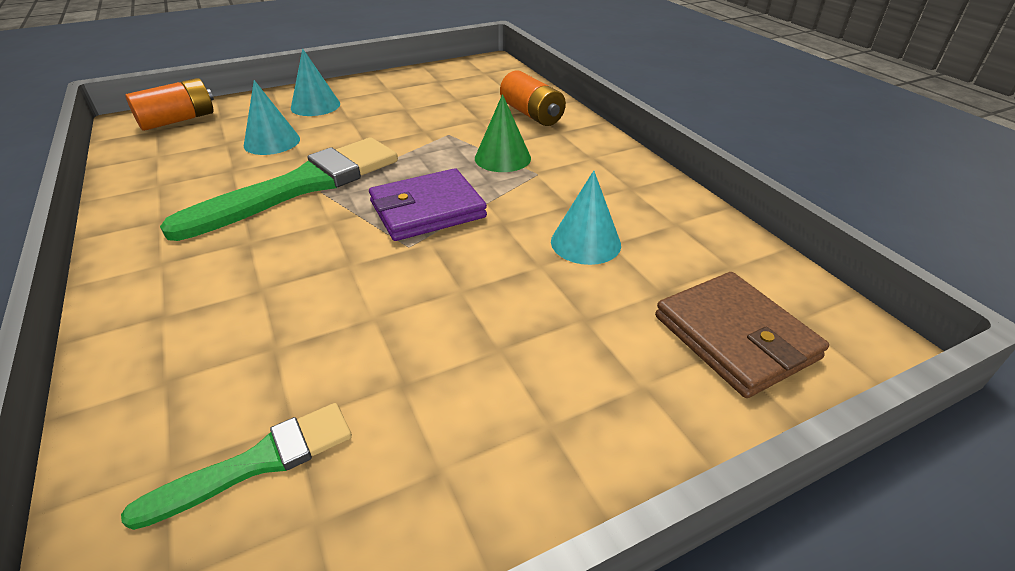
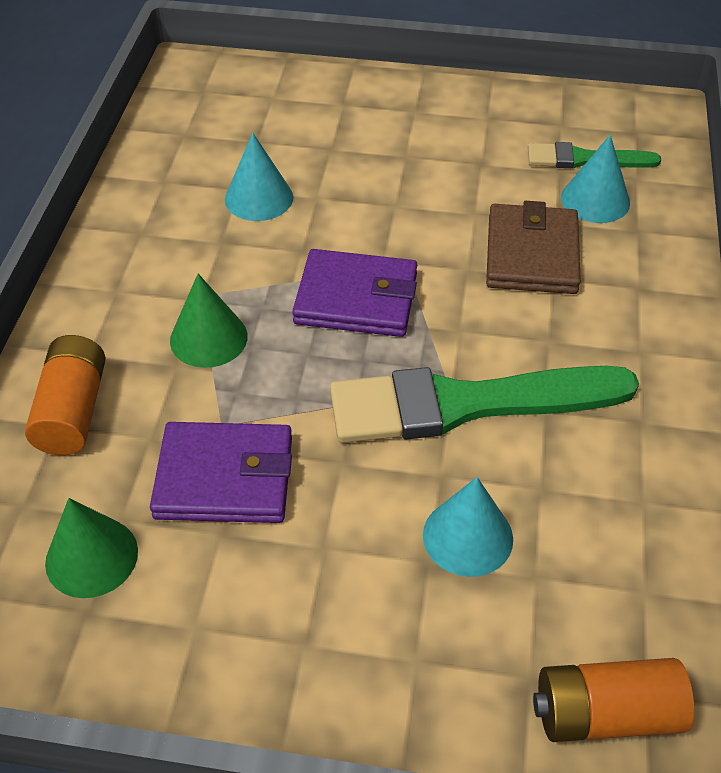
camera: 145 degrees left, 10 degrees up
(315, 106) = (353, 631): turquoise cone -> turquoise cone (595, 200)
(424, 120) = (224, 477): none -> purple wallet
(455, 89) = (91, 557): none -> green cone
(735, 337) = (256, 99): brown wallet -> brown wallet (531, 254)

